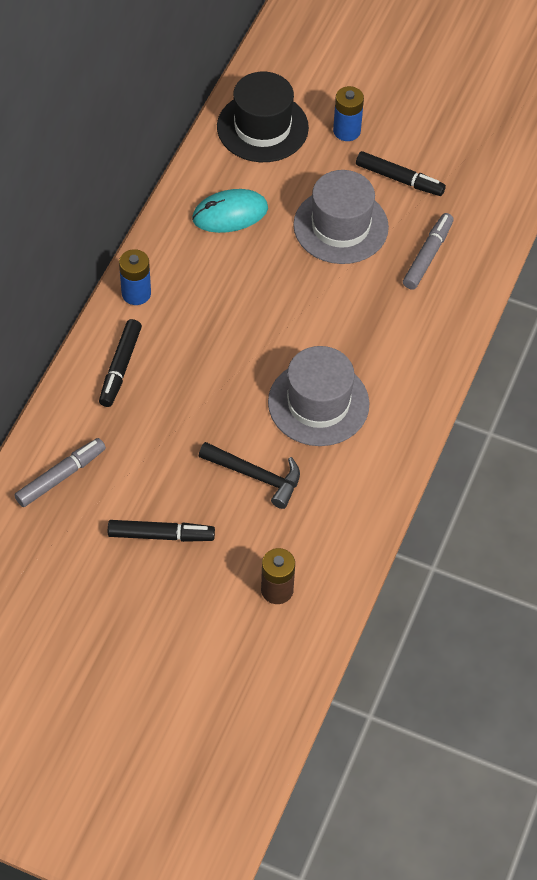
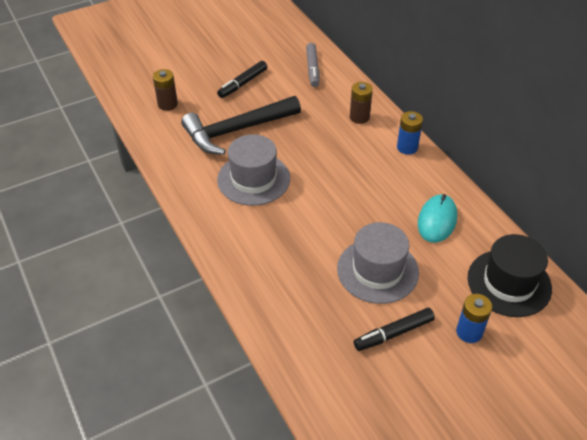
camera: 130 degrees right, 10 degrees down
(120, 367) = (359, 117): black marker -> brown battery
(256, 476) = (237, 130): black hammer -> black hammer, size x1.70
(428, 256) = (308, 302): grey marker -> none

